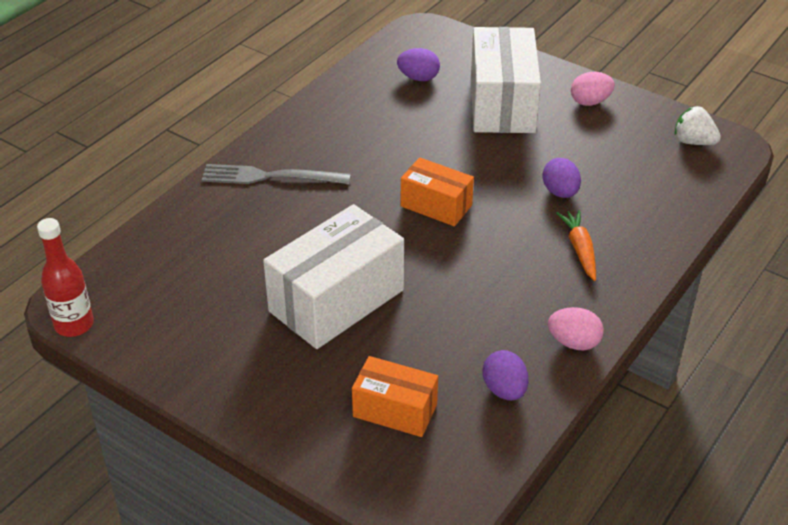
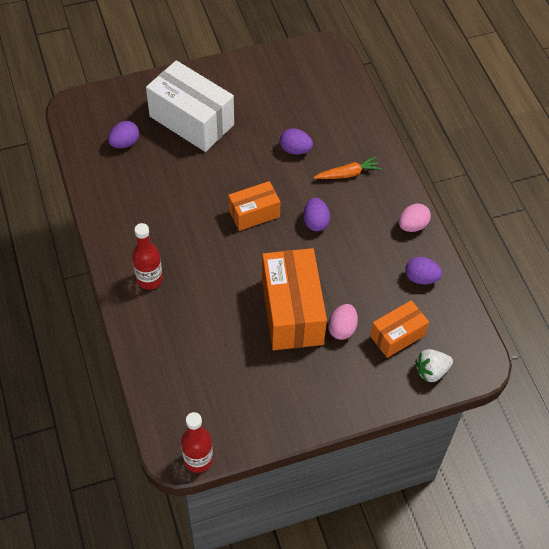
camera: 55 degrees left, 15 degrees up
(269, 177) = (149, 279): grey fork -> red bottle
(336, 301) = (292, 311): white box -> orange box
(480, 257) = (315, 222): none -> purple egg
(580, 249) = (348, 174): orange carrot -> orange carrot turned 135 degrees clockwise
(590, 102) = (230, 80): pink egg -> pink egg (342, 328)
(693, 142) = (308, 62): white strawberry -> white strawberry (431, 371)

